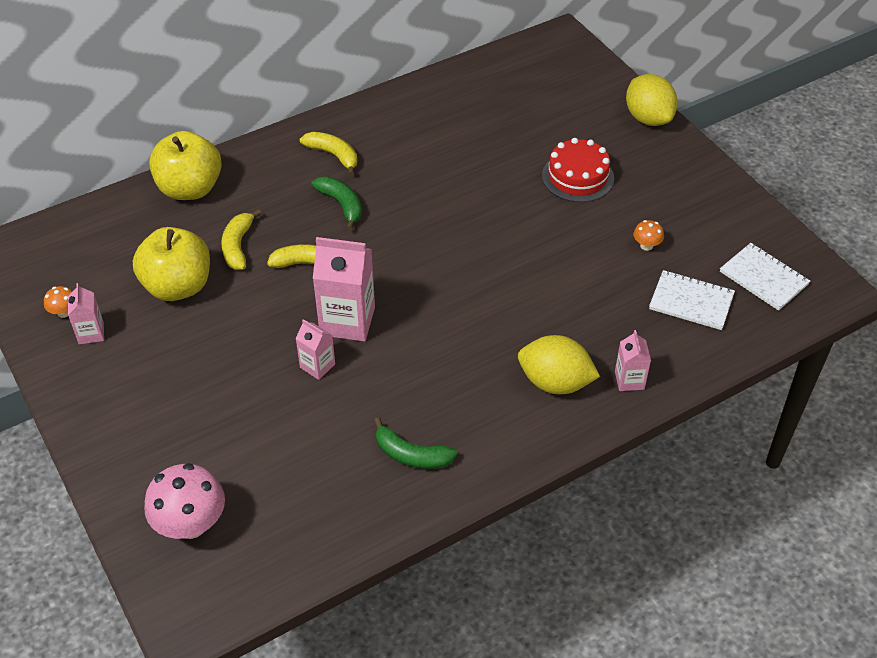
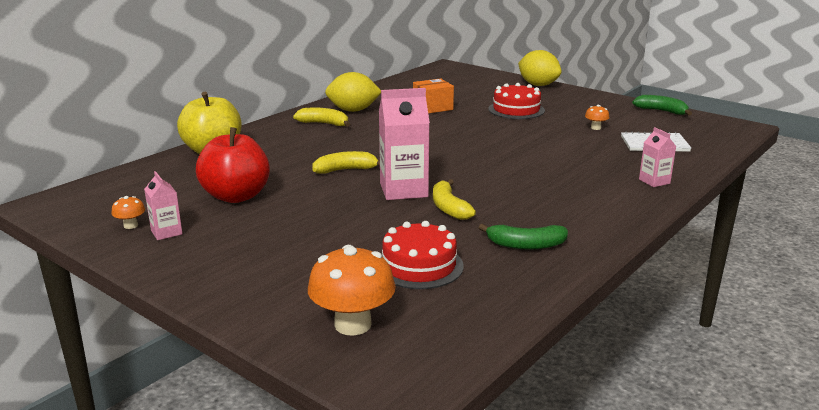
camera: 20 degrees left, 25 degrees down
(178, 286) = (236, 196): yellow apple -> red apple
(191, 524) = (353, 324): pink mushroom -> orange mushroom
(238, 246) = (277, 170): yellow banana -> yellow banana (449, 208)
(291, 457) = (419, 266): none -> red cake
(317, 366) = (398, 215): pink carton -> none
(341, 205) = (349, 142): green banana -> green banana (662, 111)
(479, 147) = (432, 108): none -> orange box
(555, 382) = (601, 191): yellow lemon -> yellow lemon (353, 110)
(764, 278) = (689, 129): white notebook -> none

